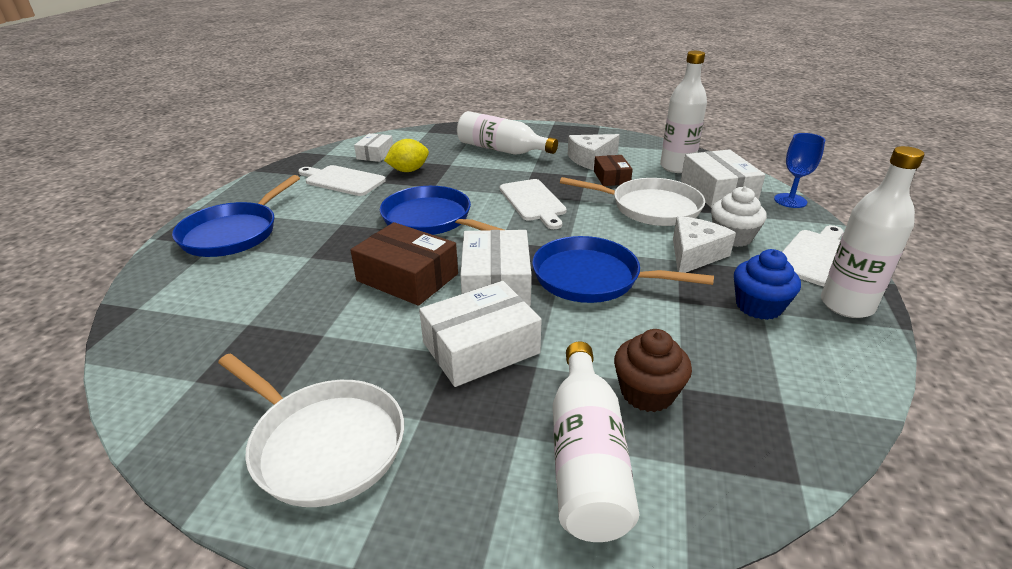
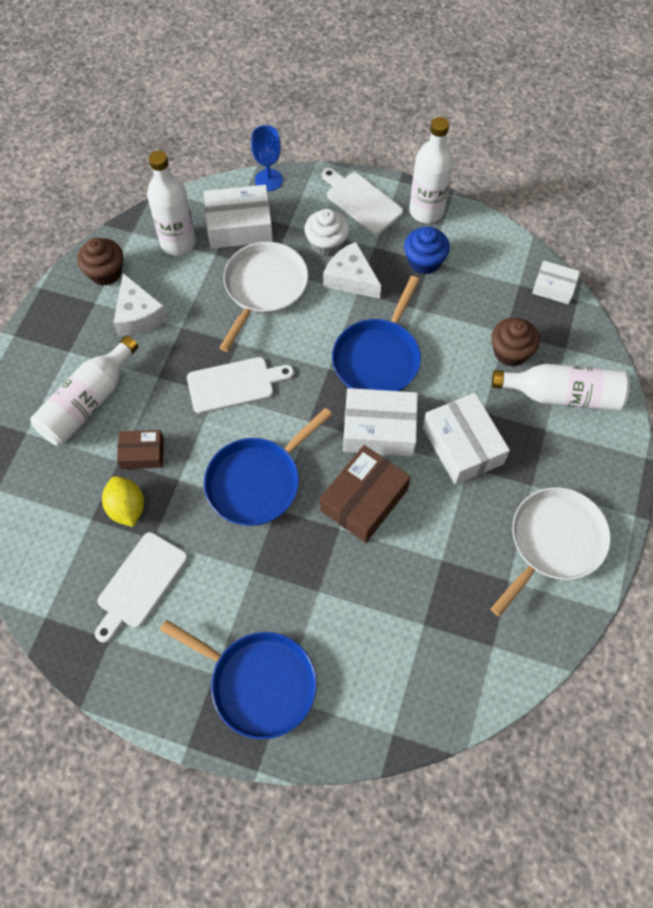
camera: 85 degrees left, 30 degrees up
(375, 154) = (63, 552): white box -> white box (553, 287)
(611, 177) = (191, 305): brown box -> brown box (142, 453)
(626, 145) = (105, 272): none -> brown cupcake

